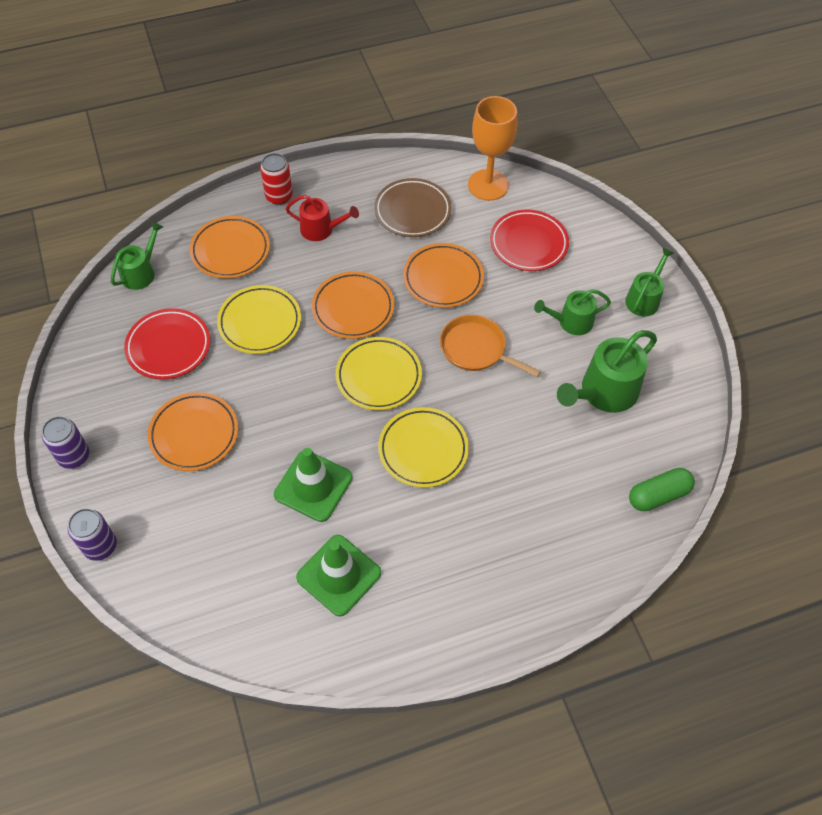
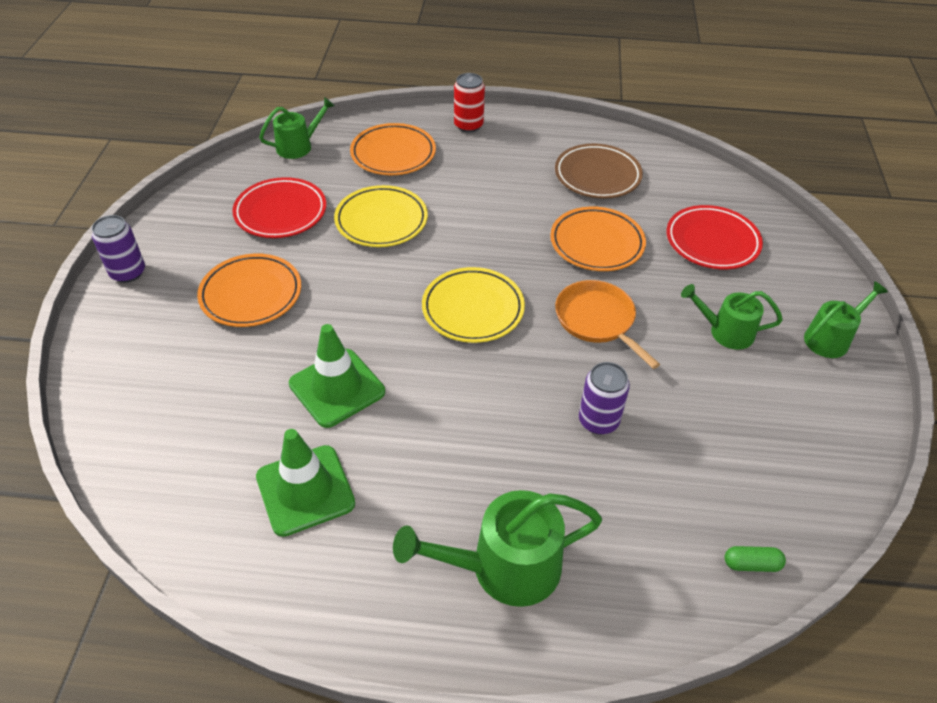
camera: 25 degrees right, 10 degrees down
(100, 546) = (90, 360): purple can -> purple can (598, 421)
(321, 229) = (492, 163): red watering can -> none
(353, 308) = (484, 239): orange plate -> none
(423, 450) = (479, 398): yellow plate -> none
(488, 185) = (693, 177): orange goblet -> none
(604, 392) = (732, 418): green watering can -> green watering can (504, 567)
(658, 495) = (751, 564): green capsule -> green capsule, size x0.60

